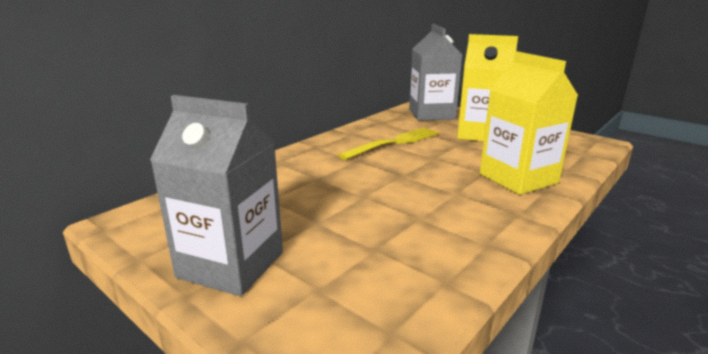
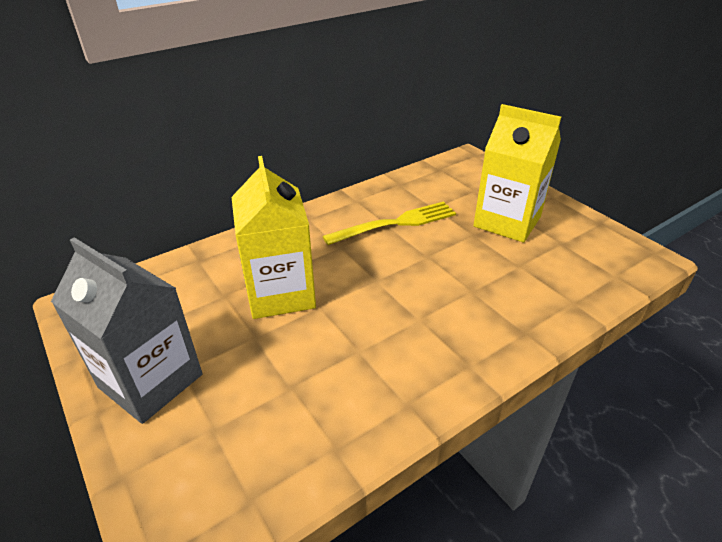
camera: 15 degrees right, 15 degrees up
(431, 114) = (467, 177): grey carton -> none
(518, 178) = (505, 307): yellow carton -> yellow carton (280, 293)

